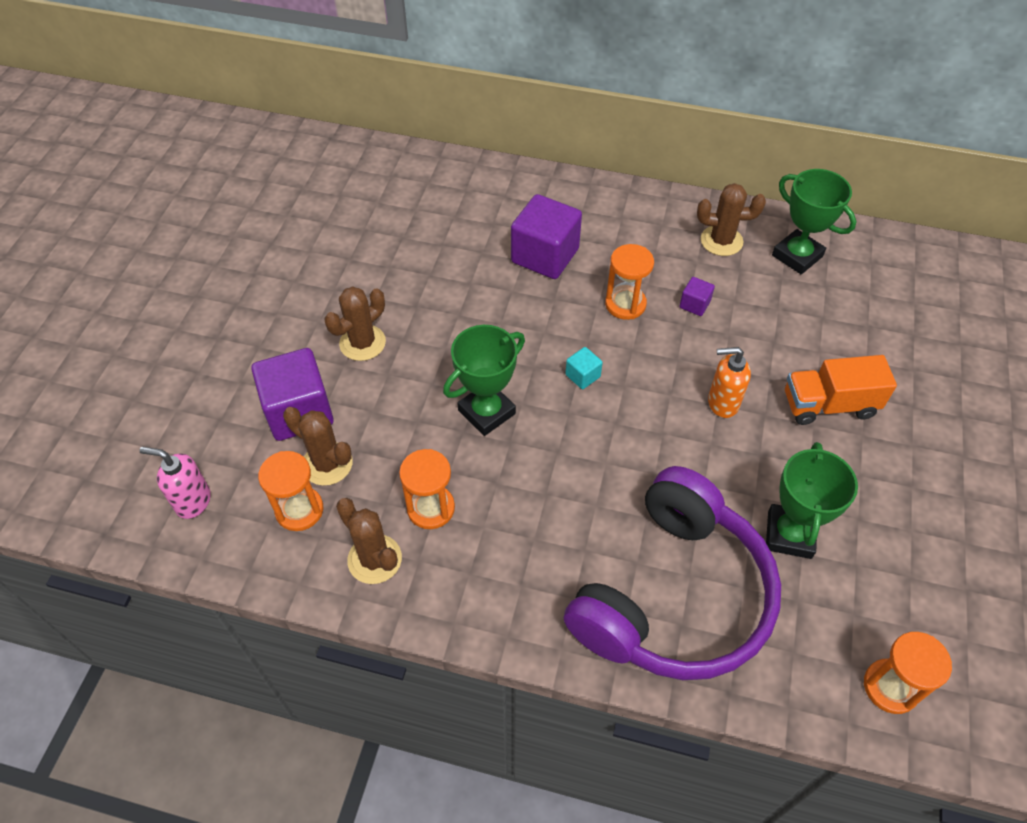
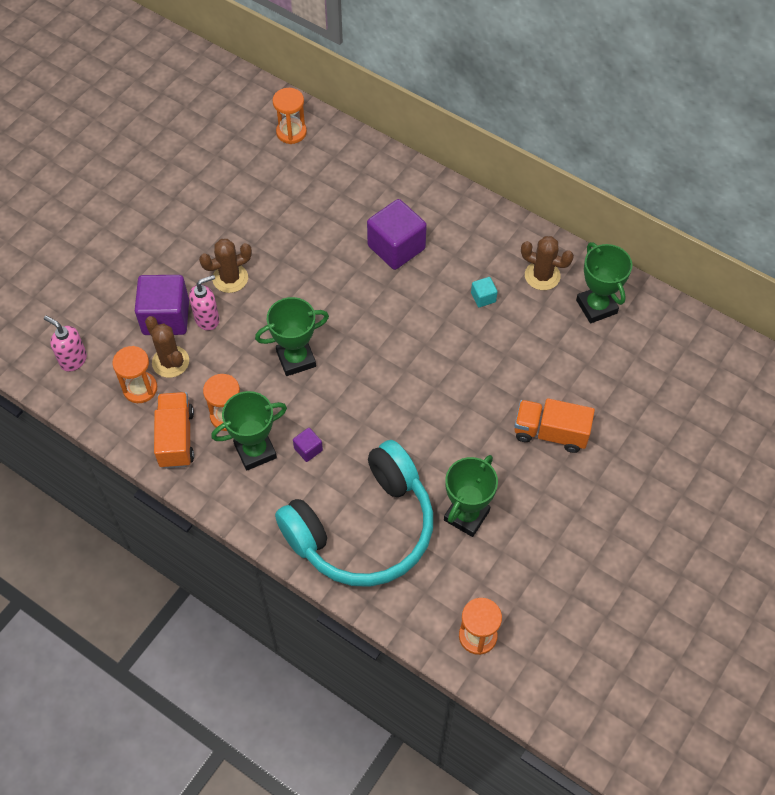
camera: 20 degrees right, 5 degrees up
(354, 398) = (207, 319): none -> pink soap dispenser
(374, 559) = (176, 438): brown cactus -> orange truck
(487, 541) = (255, 451): none -> green trophy
(582, 376) = (378, 353): turquoise cube -> turquoise cube (483, 297)
(625, 304) = (438, 306): orange hourglass -> orange hourglass (291, 132)
(674, 596) = (363, 529): purple headphones -> turquoise headphones
(694, 304) = (491, 323): purple cube -> purple cube (308, 449)
(722, 403) = (471, 406): orange soap dispenser -> none

